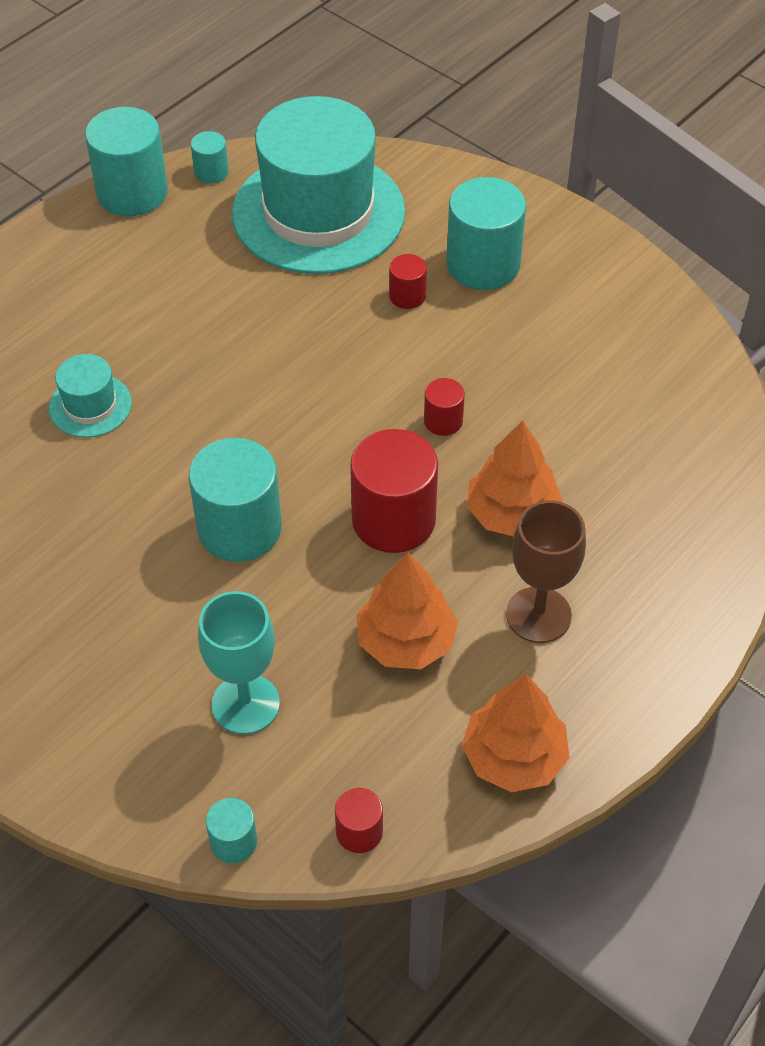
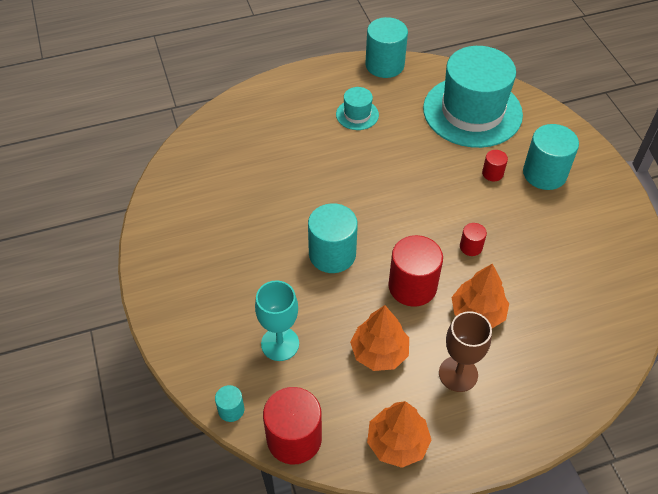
camera: 30 degrees right, 0 degrees up
(90, 405) = (299, 161): turquoise hat -> turquoise hat (357, 114)
(211, 172) = (430, 70): turquoise cylinder -> none
(359, 832) = (294, 438): red cylinder -> red cylinder, size x2.04

